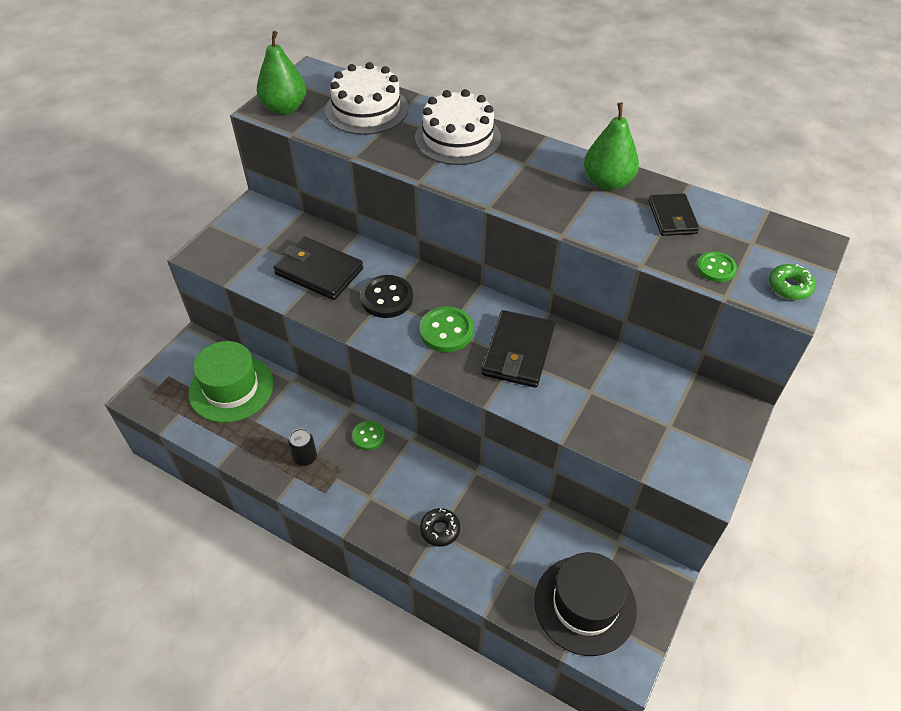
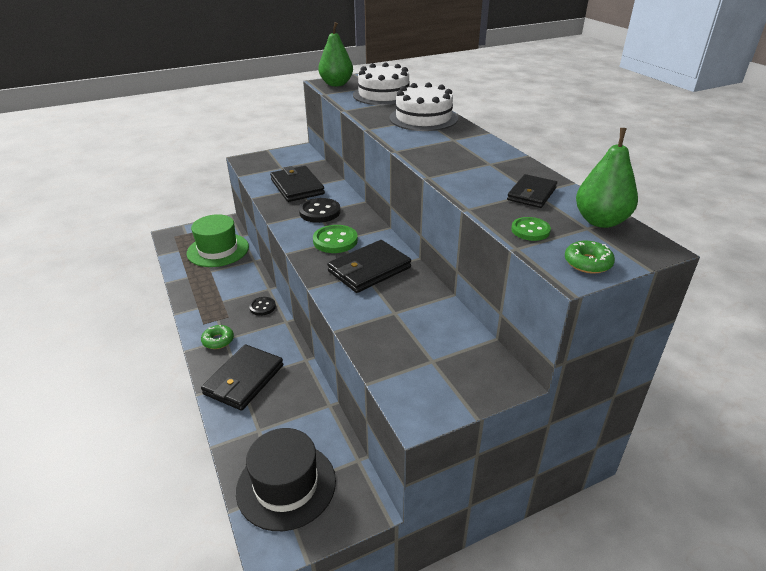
camera: 35 degrees right, 15 degrees down
(305, 457) = (214, 300): black can -> none
(365, 503) = (218, 340): none -> green donut
(368, 436) = (262, 307): green button -> black button
(440, 530) = (244, 379): black donut -> black wallet
(607, 182) = (503, 163): green pear -> green pear (600, 221)

